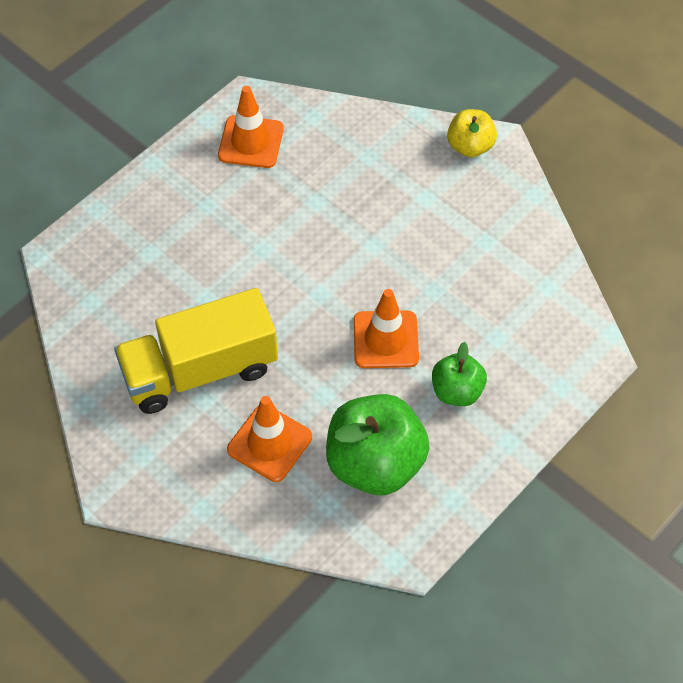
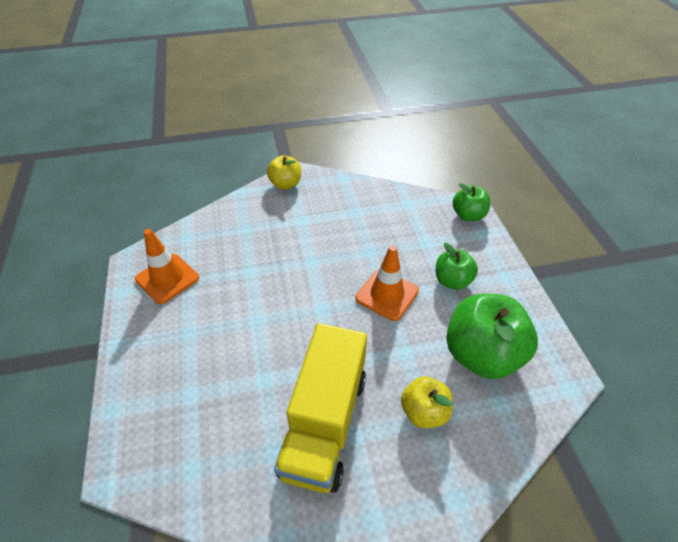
camera: 55 degrees left, 10 degrees down
(269, 443) = (424, 412): orange traffic cone -> yellow apple
(583, 358) = (468, 215): none -> green apple

